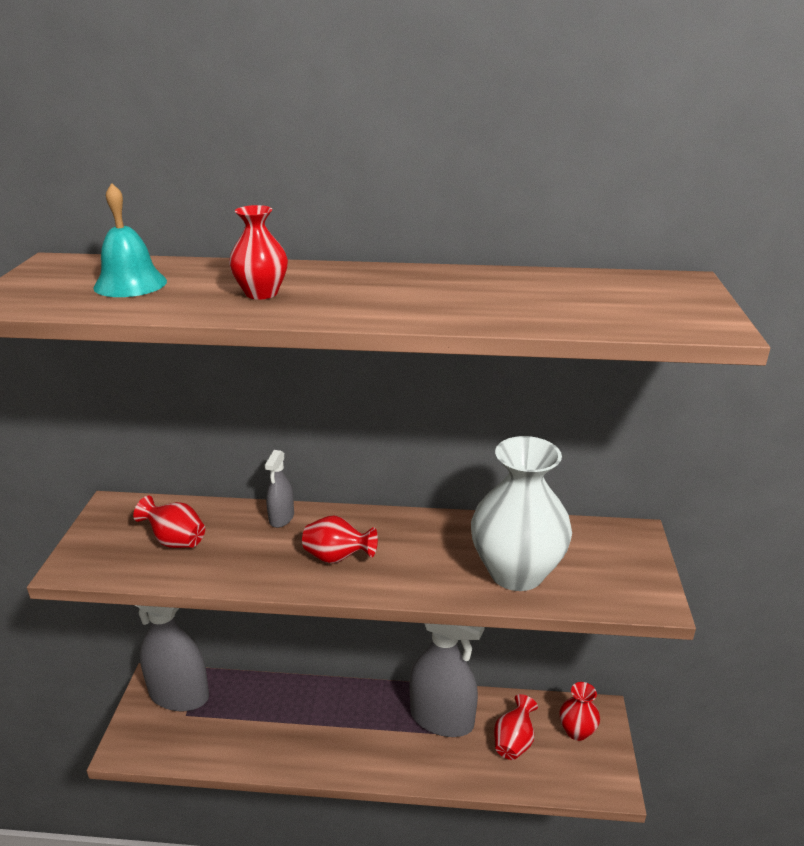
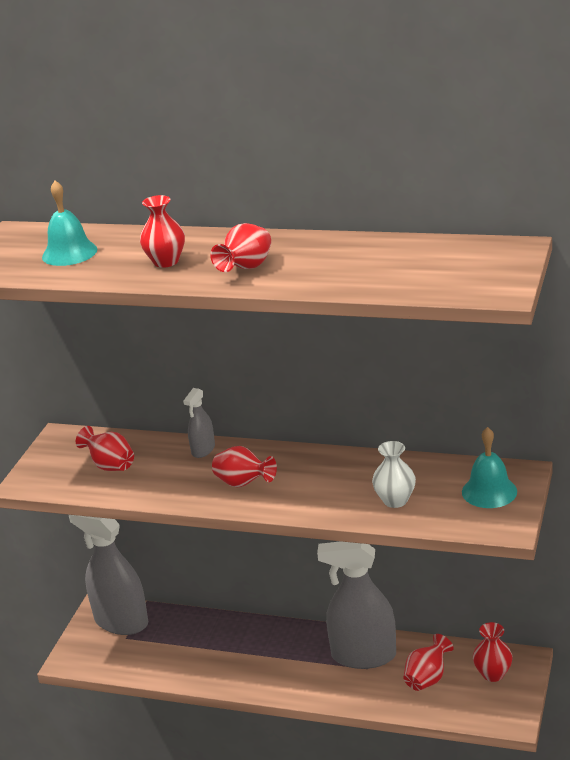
camera: 15 degrees right, 0 degrees up
(369, 300) = (246, 268): none -> red vase
(442, 719) = (363, 655): grey spray bottle -> grey spray bottle turned 150 degrees clockwise
(516, 572) = (395, 500): white vase -> white vase, size x0.50
(613, 557) = (489, 491): none -> turquoise bell

